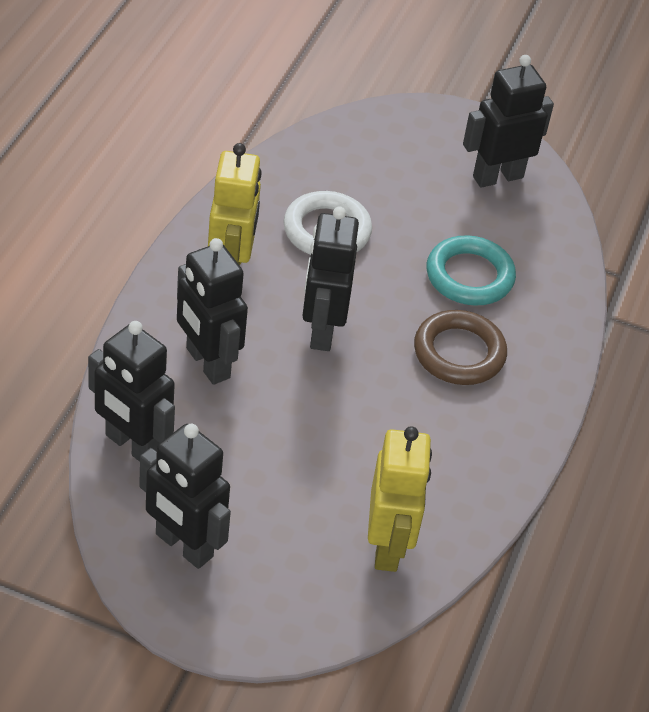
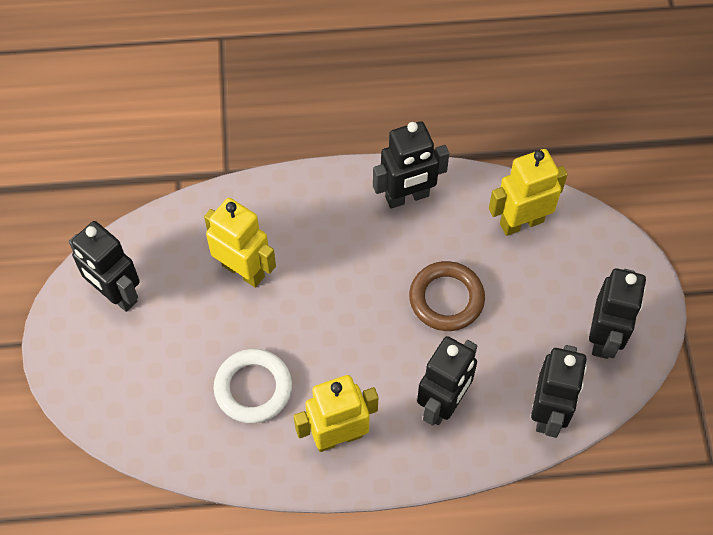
camera: 110 degrees left, 15 degrees up
(321, 330) = (361, 343): black robot -> black robot (407, 197)
(459, 353) = (326, 247): brown ring -> brown ring (446, 299)
(469, 276) = (243, 270): turquoise ring -> yellow robot

